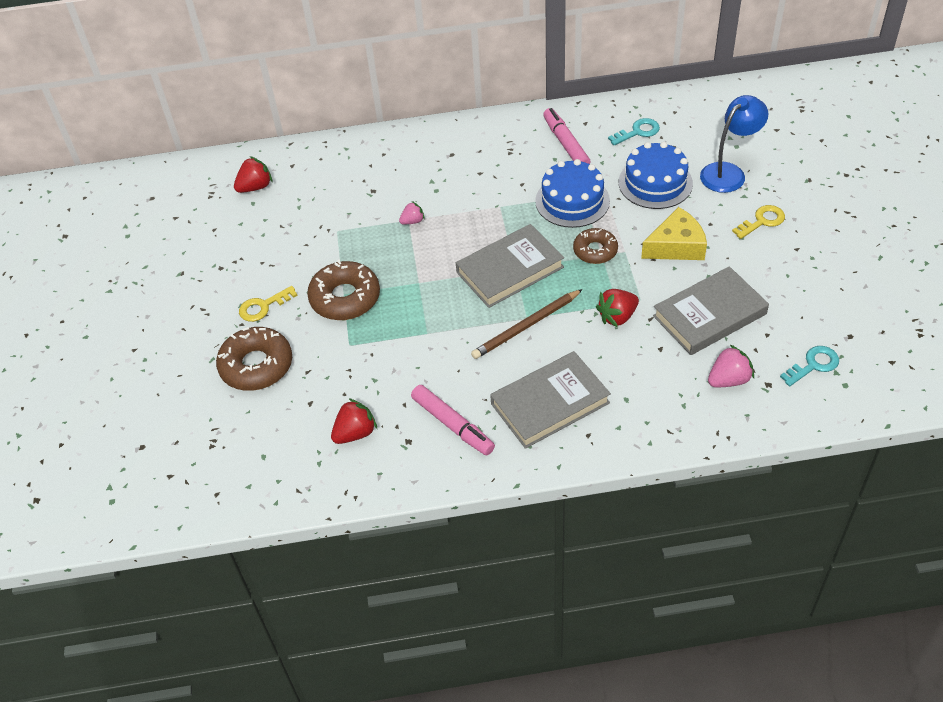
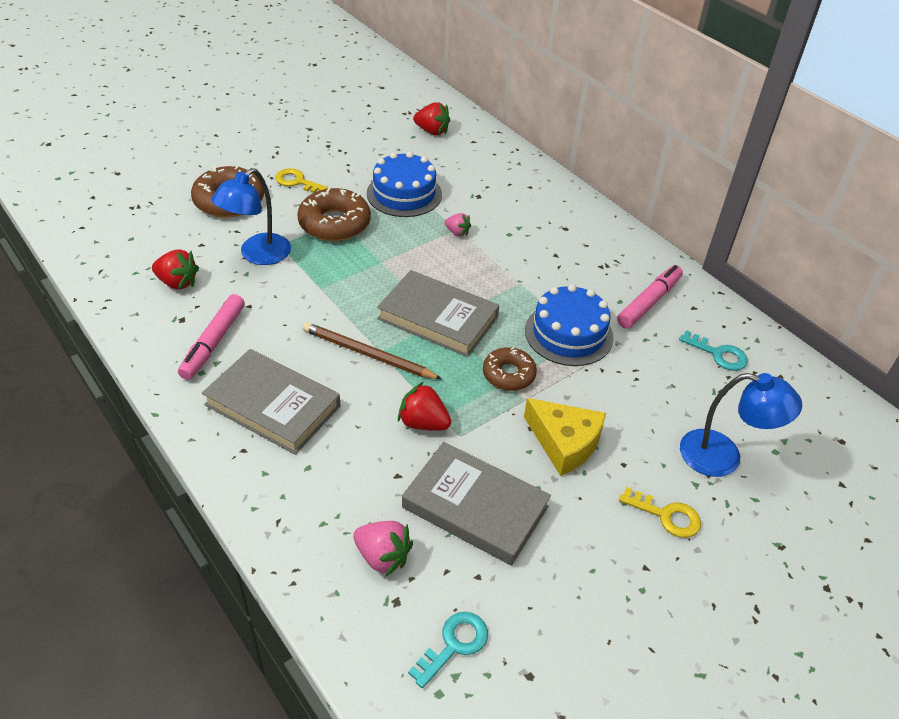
camera: 55 degrees right, 5 degrees down
(354, 365) = (257, 255): none -> blue lamp
(655, 183) = (650, 393): blue cake -> blue cake (404, 194)
(813, 365) = (454, 644): turquoise key -> turquoise key turned 75 degrees counterclockwise

